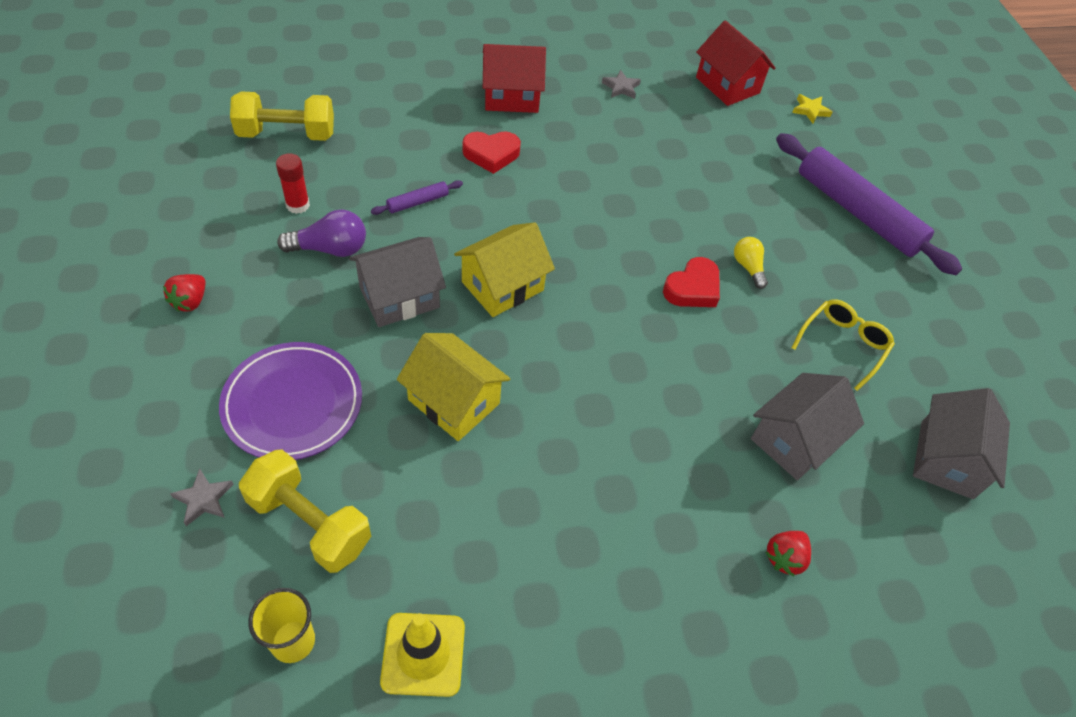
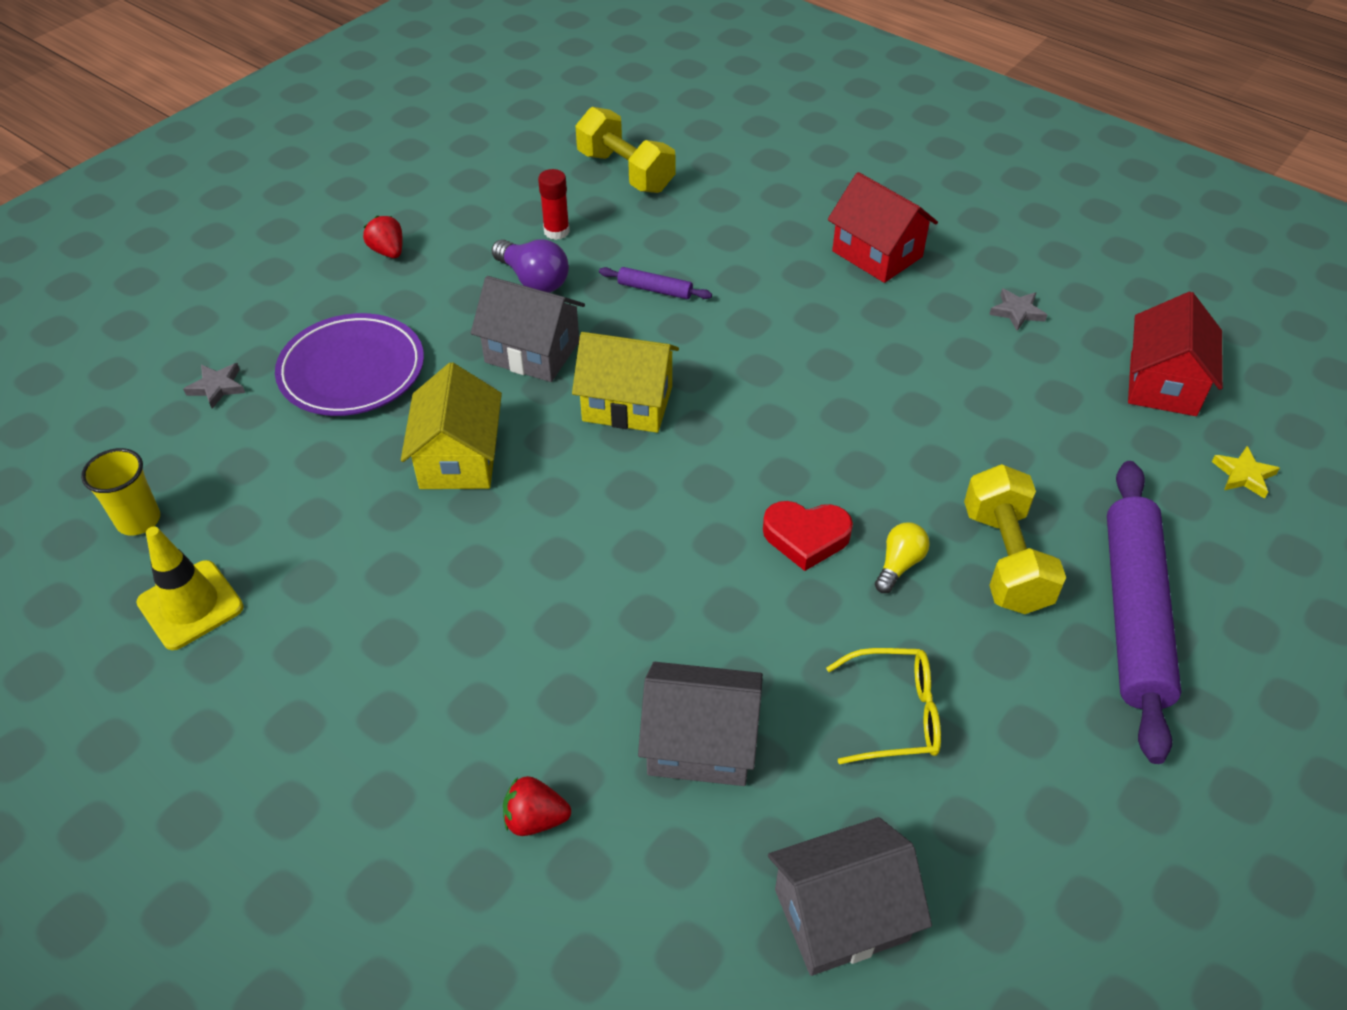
camera: 55 degrees right, 5 degrees down
(190, 301) = (388, 251): red strawberry -> red strawberry turned 75 degrees clockwise
(310, 523) = (251, 457): yellow dumbbell -> yellow dumbbell (1005, 559)
(491, 154) = (780, 291): red heart -> none

